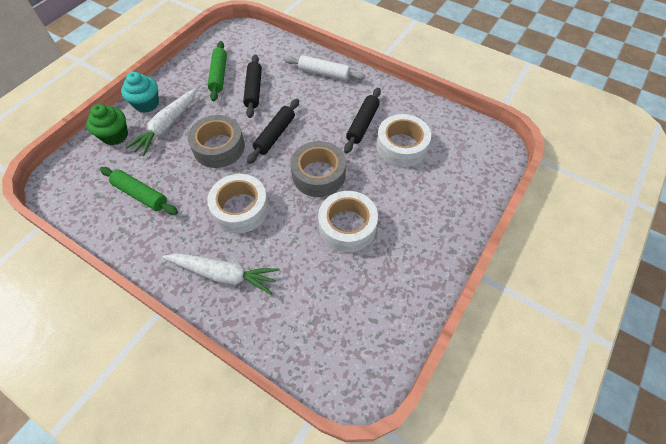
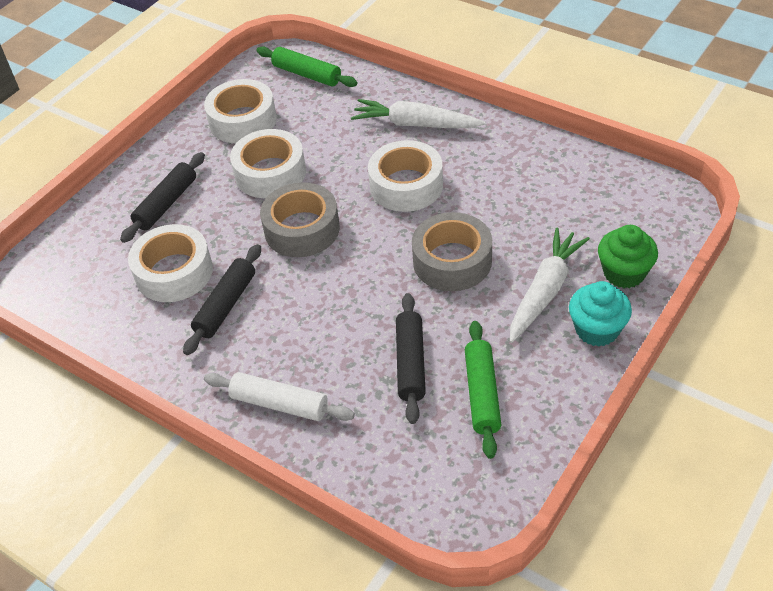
camera: 175 degrees left, 10 degrees down
(141, 194) = (545, 196): green rolling pin -> green rolling pin (307, 74)
(275, 135) = (367, 283): black rolling pin -> black rolling pin (166, 204)
(380, 289) = (243, 121): none -> white tape

